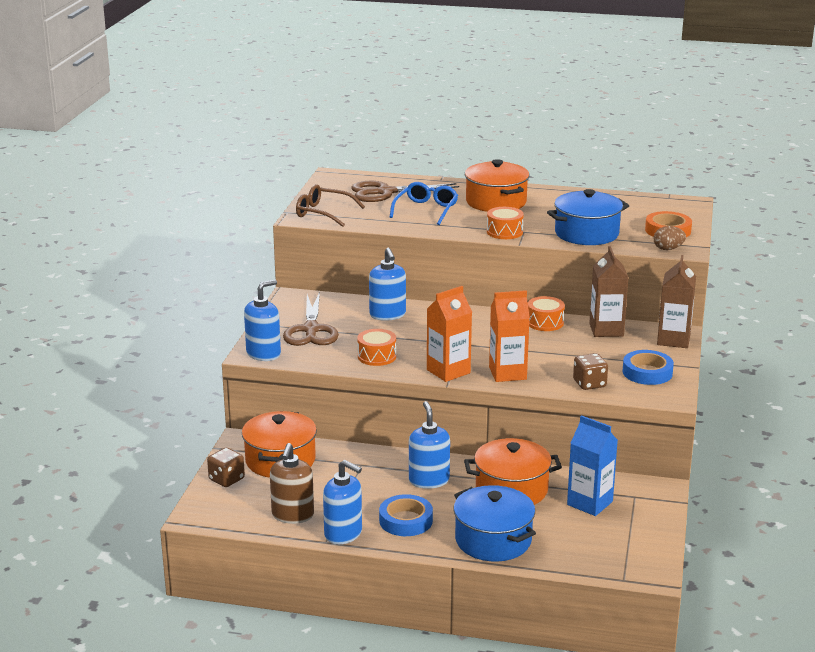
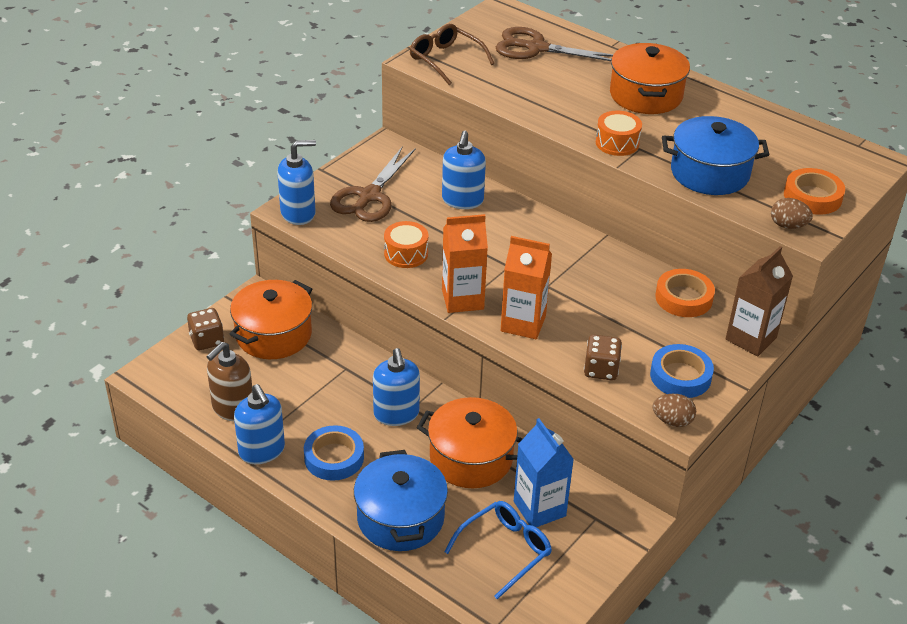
camera: 25 degrees right, 15 degrees up
(426, 210) = (557, 86): blue glasses -> blue glasses (504, 551)
(429, 480) = (396, 414): blue soap dispenser -> blue soap dispenser turned 150 degrees clockwise
(545, 322) = (622, 265): orange drum -> none
(606, 330) = (683, 298): brown carton -> orange tape
(666, 398) = (672, 421): none -> brown egg

